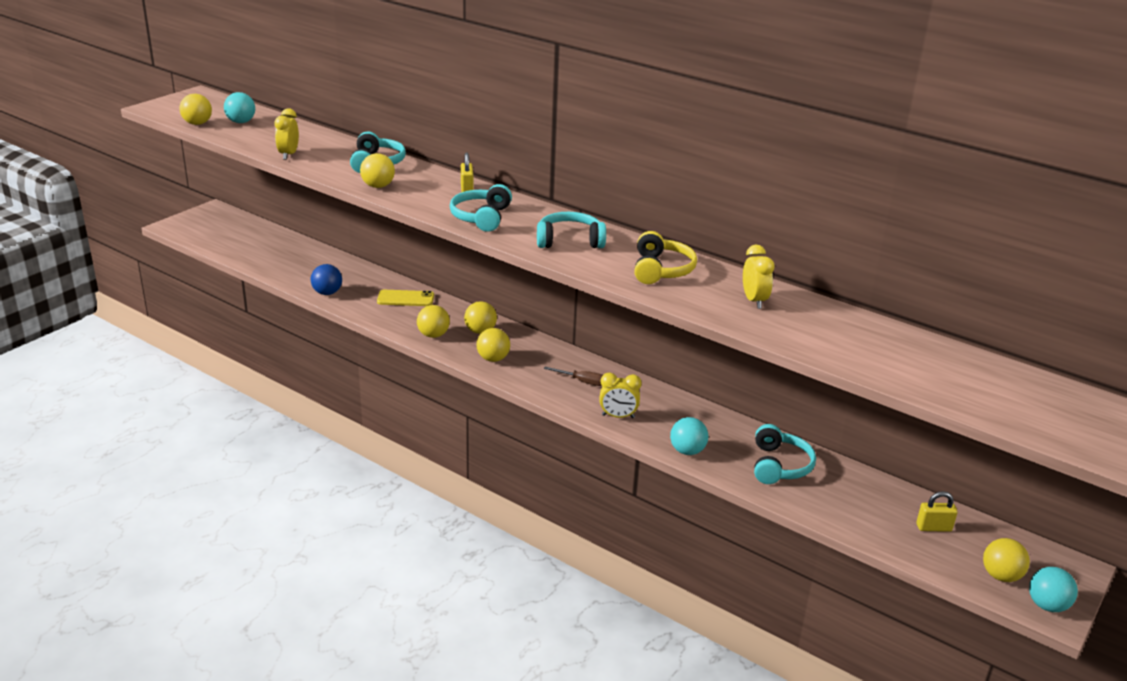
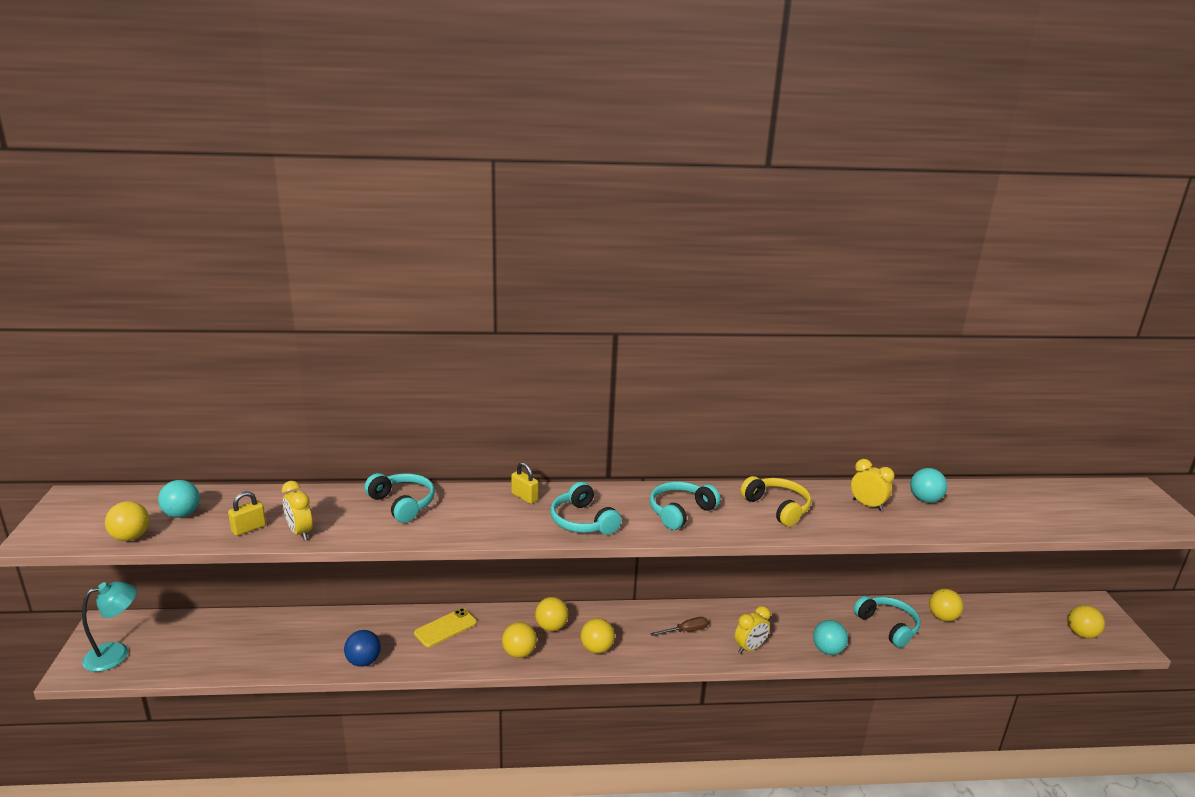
camera: 40 degrees left, 5 degrees down
(201, 227) = (116, 654): none -> turquoise lamp
(378, 186) = (445, 529): yellow ball -> yellow ball (942, 617)
(933, 527) = (1013, 620): yellow padlock -> yellow padlock (249, 528)
(1047, 605) = (1122, 640): turquoise ball -> turquoise ball (925, 499)

